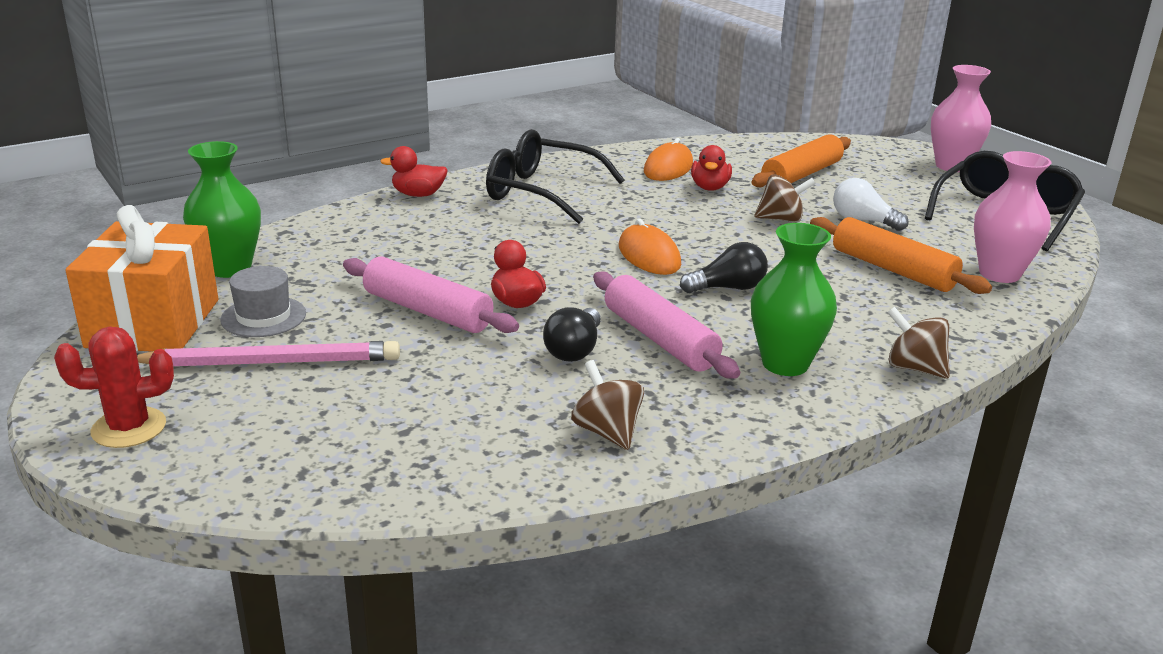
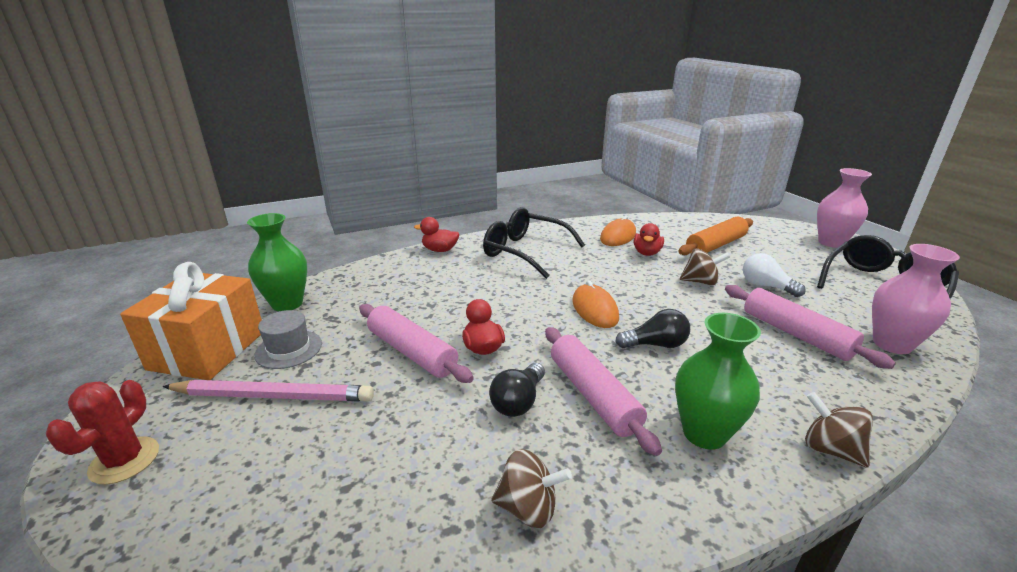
camera: 10 degrees right, 0 degrees up
(129, 428) = (124, 460): red cactus -> red cactus turned 75 degrees counterclockwise
(607, 432) = (528, 508): brown spinning top -> brown spinning top turned 120 degrees clockwise
(892, 269) = (795, 334): orange rolling pin -> pink rolling pin

